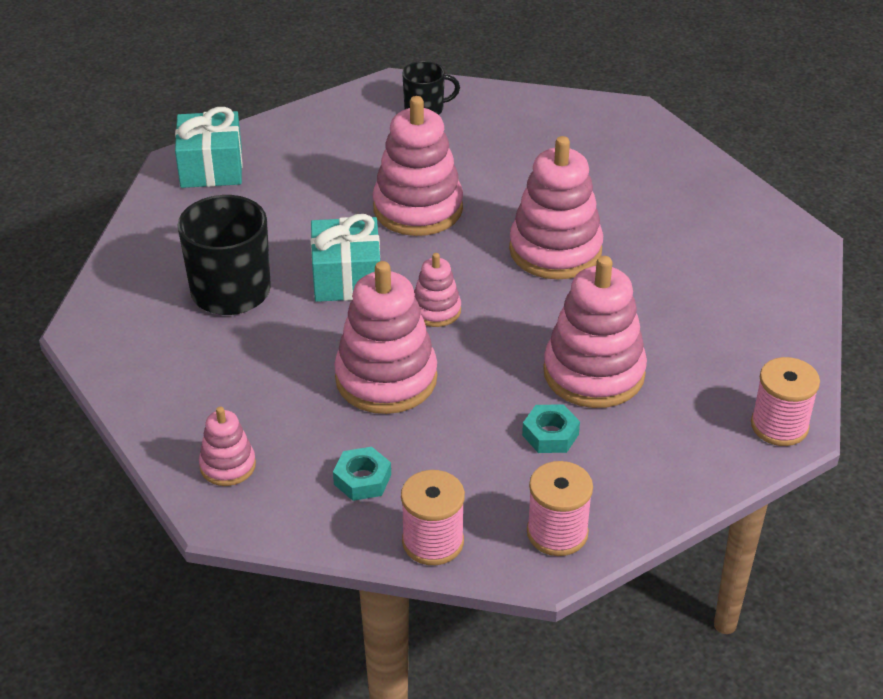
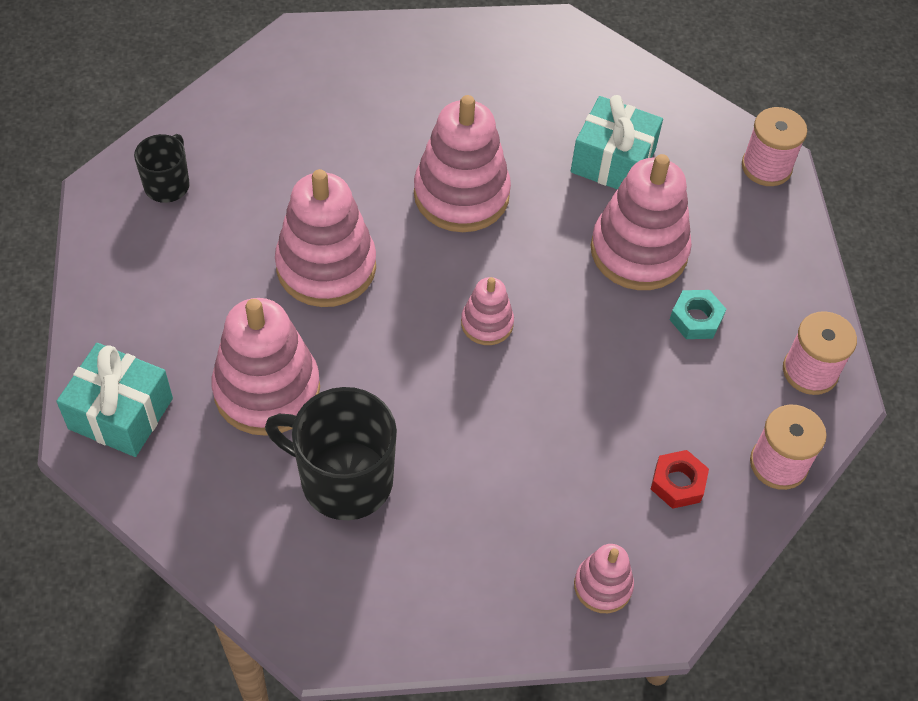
camera: 65 degrees left, 15 degrees up
(347, 278) = (392, 372): turquoise gift -> turquoise gift (613, 161)
(362, 479) = (678, 483): turquoise nut -> red nut
(386, 379) = (557, 405): pink stacking toy -> pink stacking toy (267, 390)

